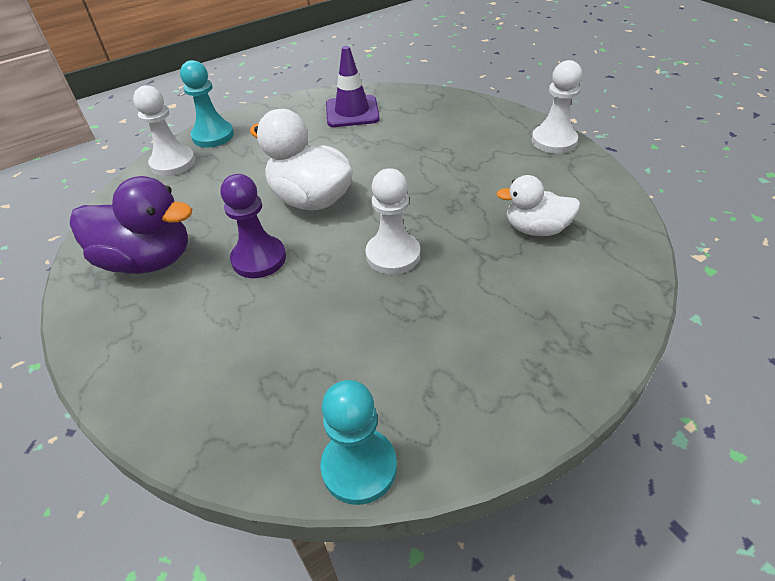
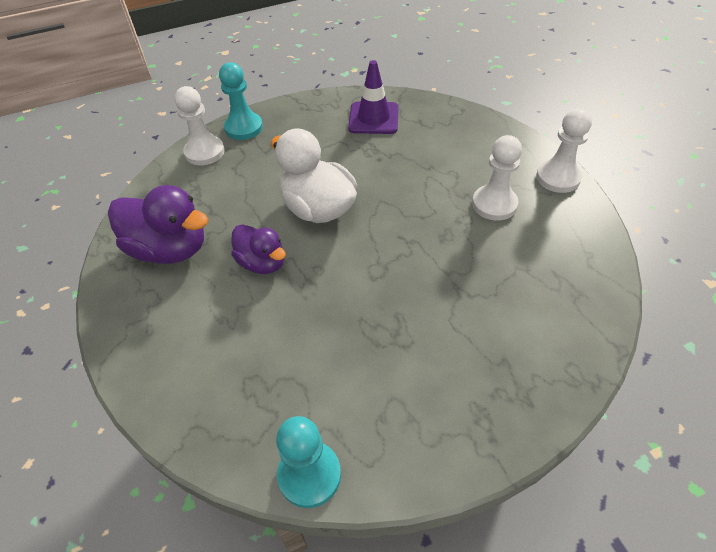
camera: 10 degrees right, 5 degrees up
(259, 259) = (262, 263): purple pawn -> purple duck
(393, 255) = (379, 278): white pawn -> white pawn (494, 204)
(536, 229) = (516, 272): white duck -> none

